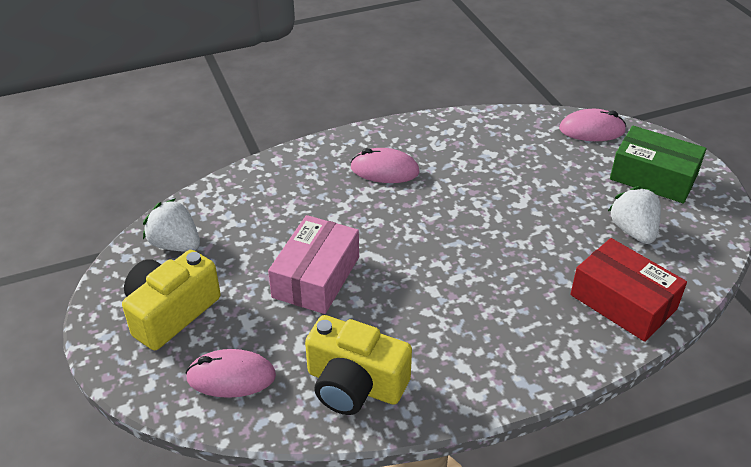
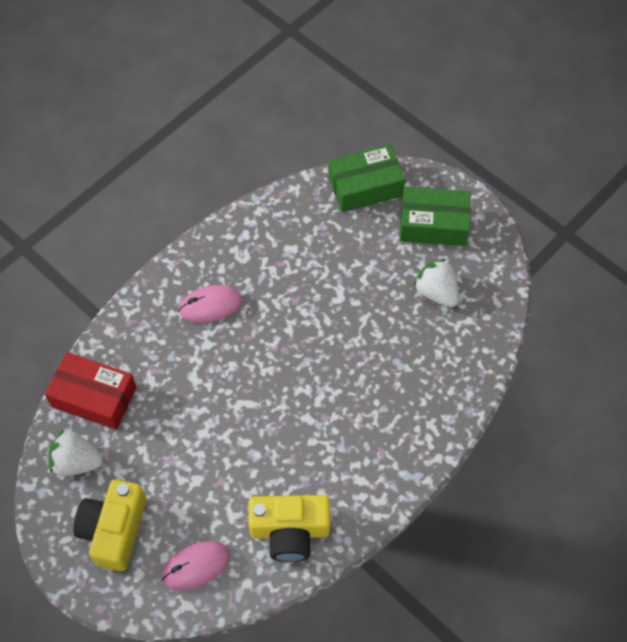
camera: 25 degrees left, 20 degrees up
(316, 277) = (211, 445): pink box -> none
(592, 130) = (365, 186): pink mouse -> green box
(623, 302) = (452, 369): red box -> red box (94, 397)

